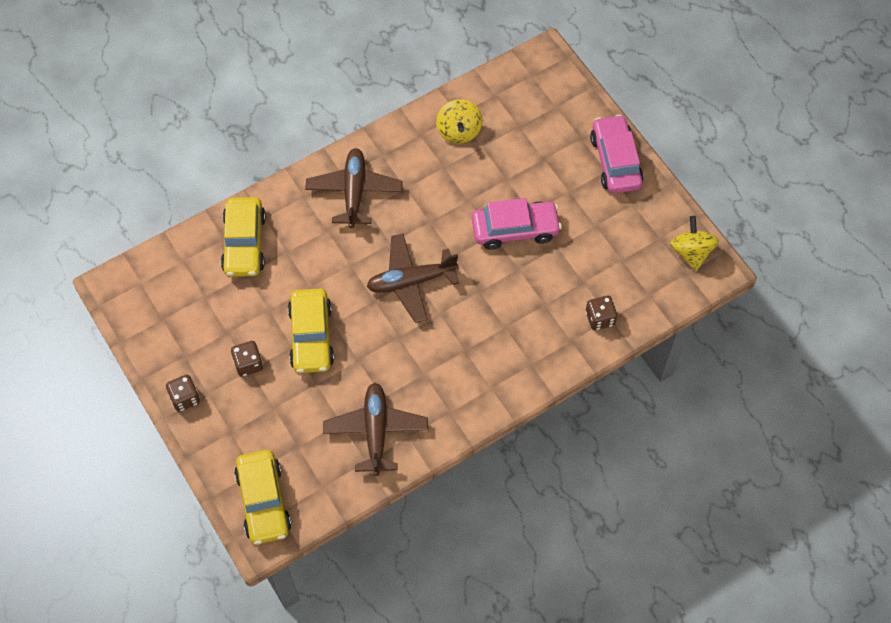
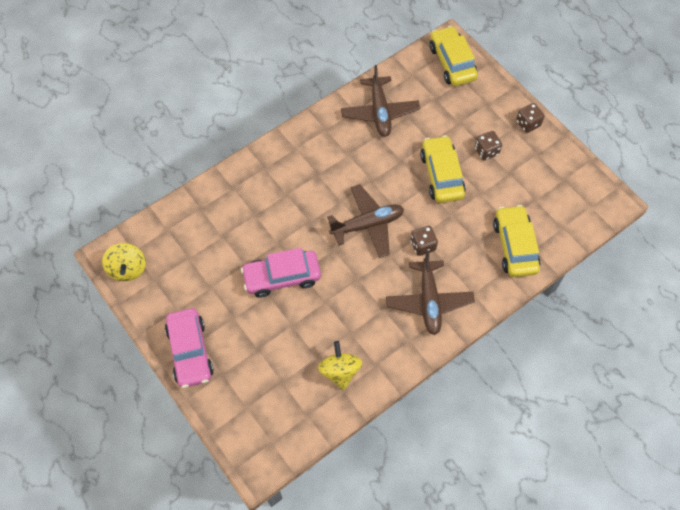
camera: 175 degrees right, 0 degrees up
(600, 318) = (209, 207): brown dice -> brown dice (423, 245)

